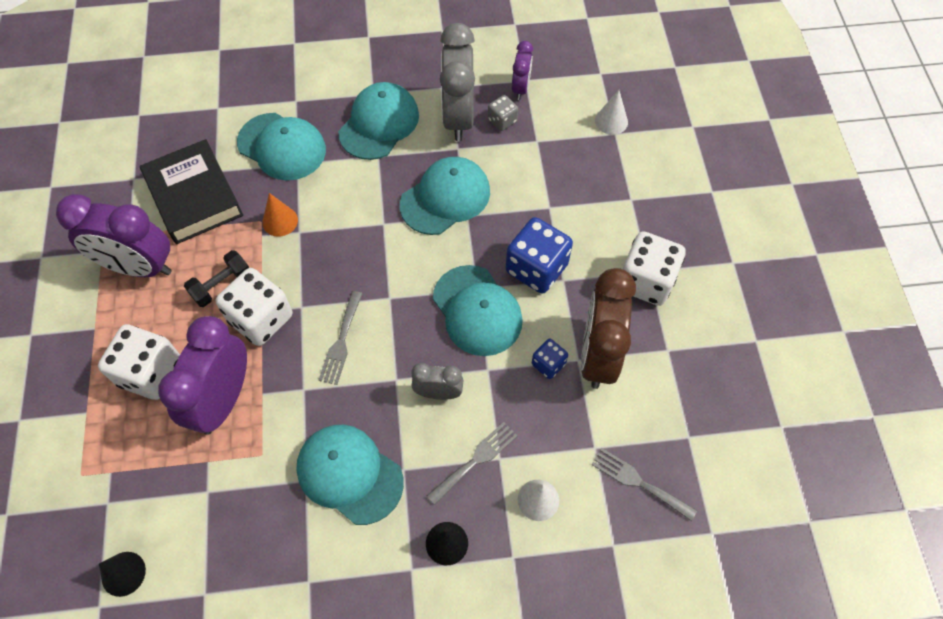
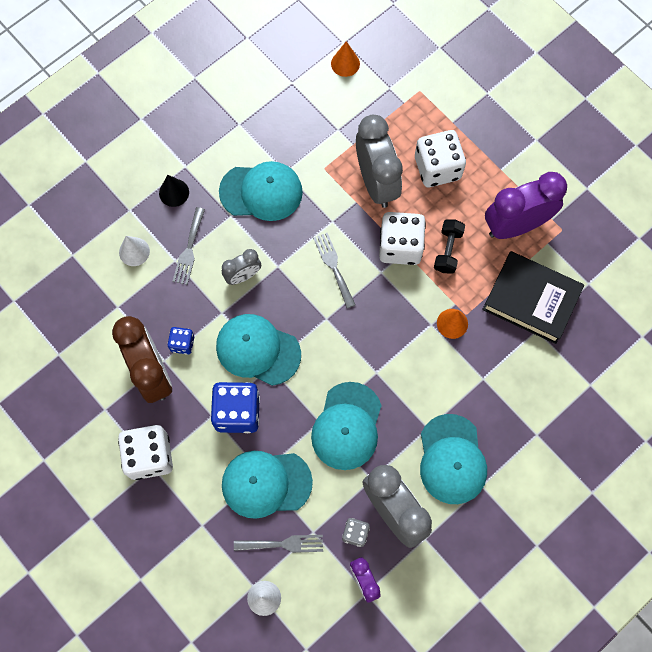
camera: 145 degrees right, 10 degrees up
(123, 573) = (345, 63): black cone -> orange cone
(223, 400) = (376, 182): purple clock -> grey clock
(282, 146) = (508, 385): turquoise cap -> turquoise cap (266, 483)
(638, 482) = (76, 303): grey fork -> grey fork (283, 544)

